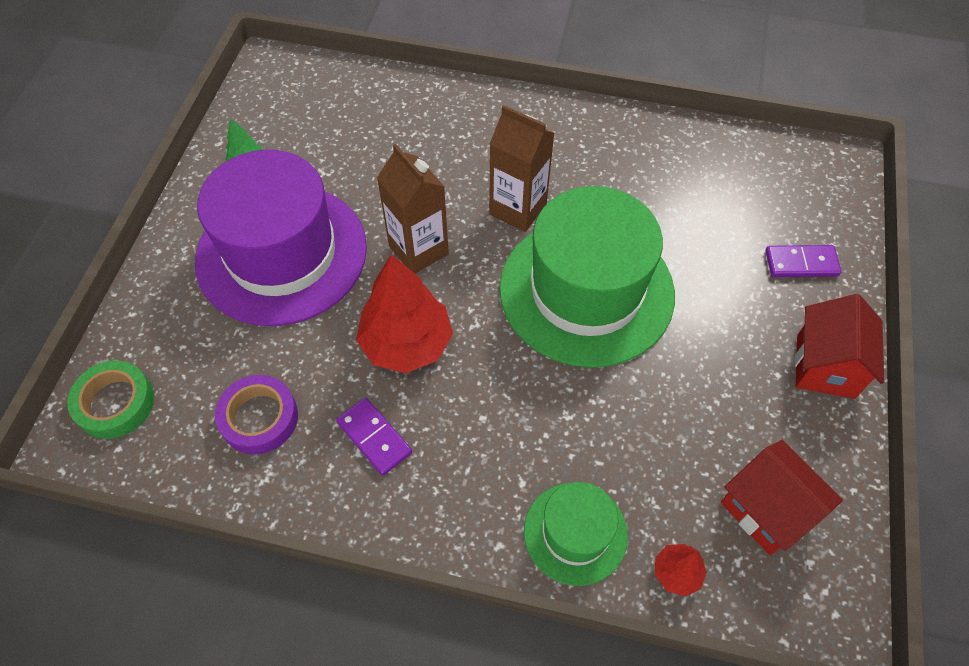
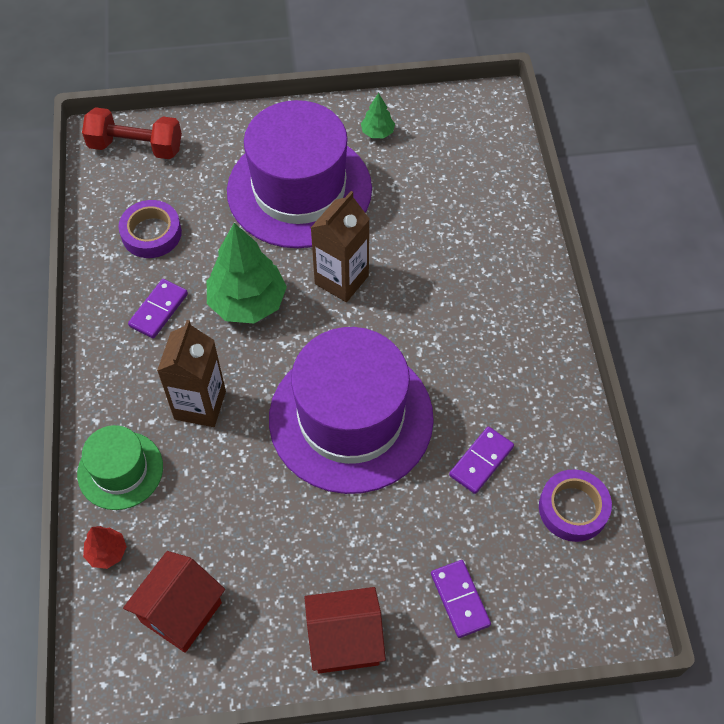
camera: 70 degrees right, 0 degrees up
(115, 403) = (136, 147): green tape -> red dumbbell
(406, 343) = (247, 302): red tree -> green tree
(518, 209) = (418, 339): brown carton -> brown carton (200, 405)
(586, 290) = (351, 418): green hat -> purple hat
(667, 204) = (481, 461): none -> purple domino
(733, 156) = (573, 508): none -> purple tape

